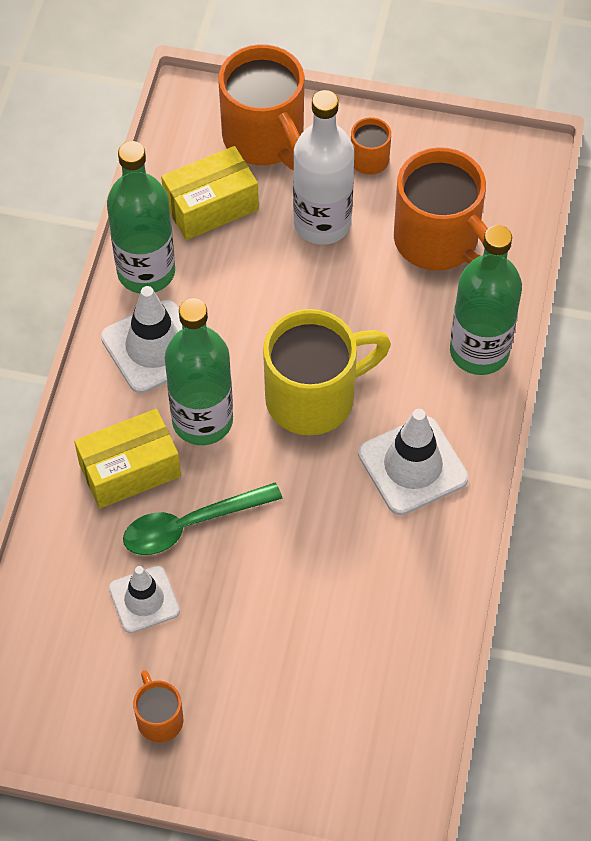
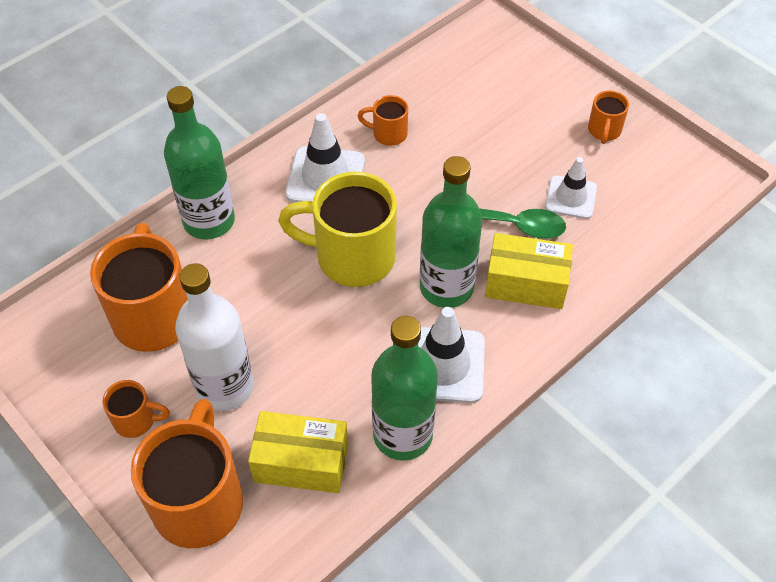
camera: 145 degrees left, 5 degrees down
(393, 560) = (388, 134): none -> orange mug

